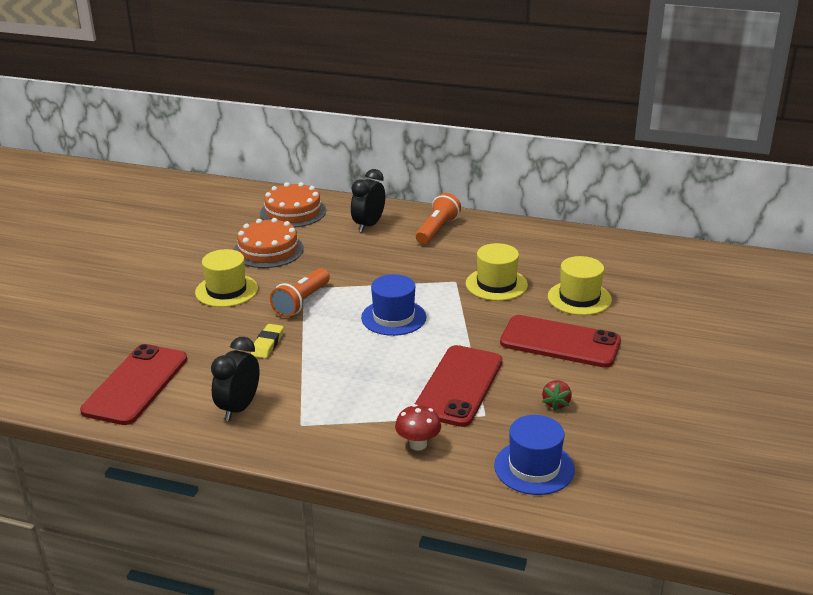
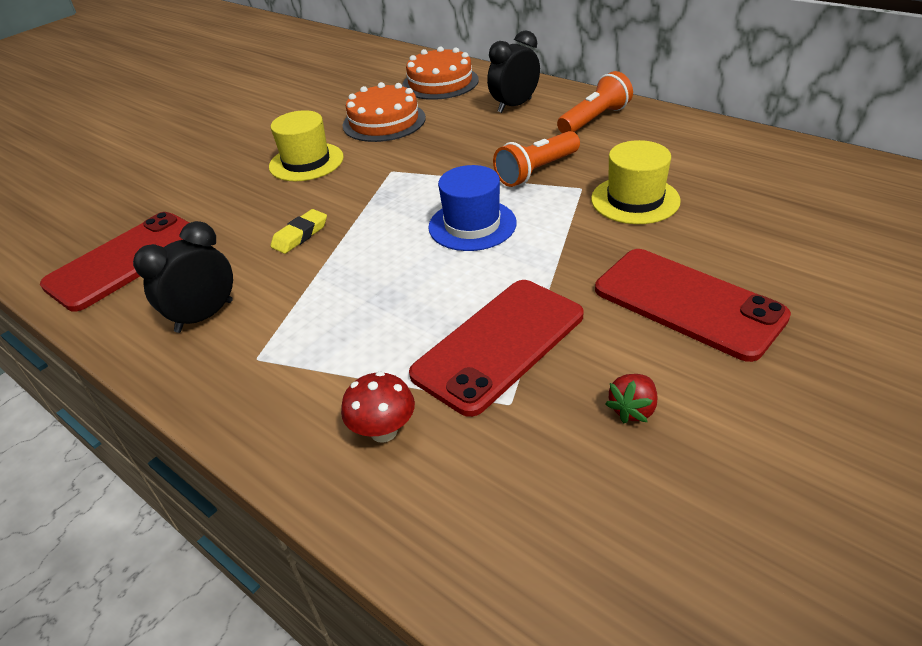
camera: 25 degrees right, 10 degrees up
(301, 302) = (376, 188): orange flashlight -> orange flashlight (536, 171)
(534, 467) = (536, 528): blue hat -> none
(579, 298) = (749, 238): yellow hat -> none

